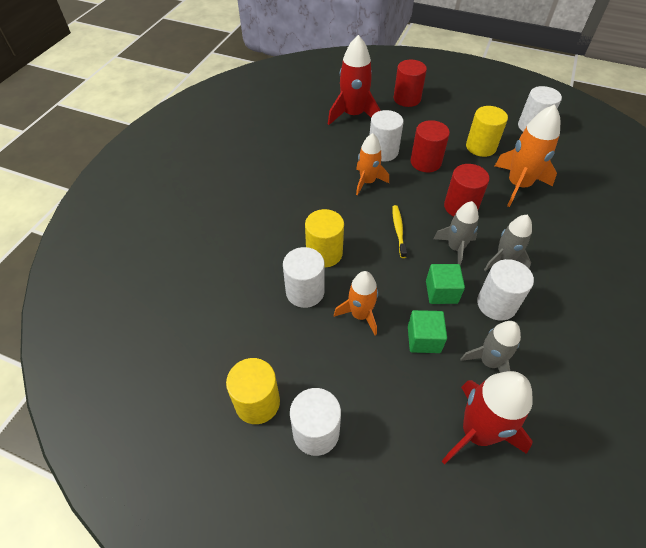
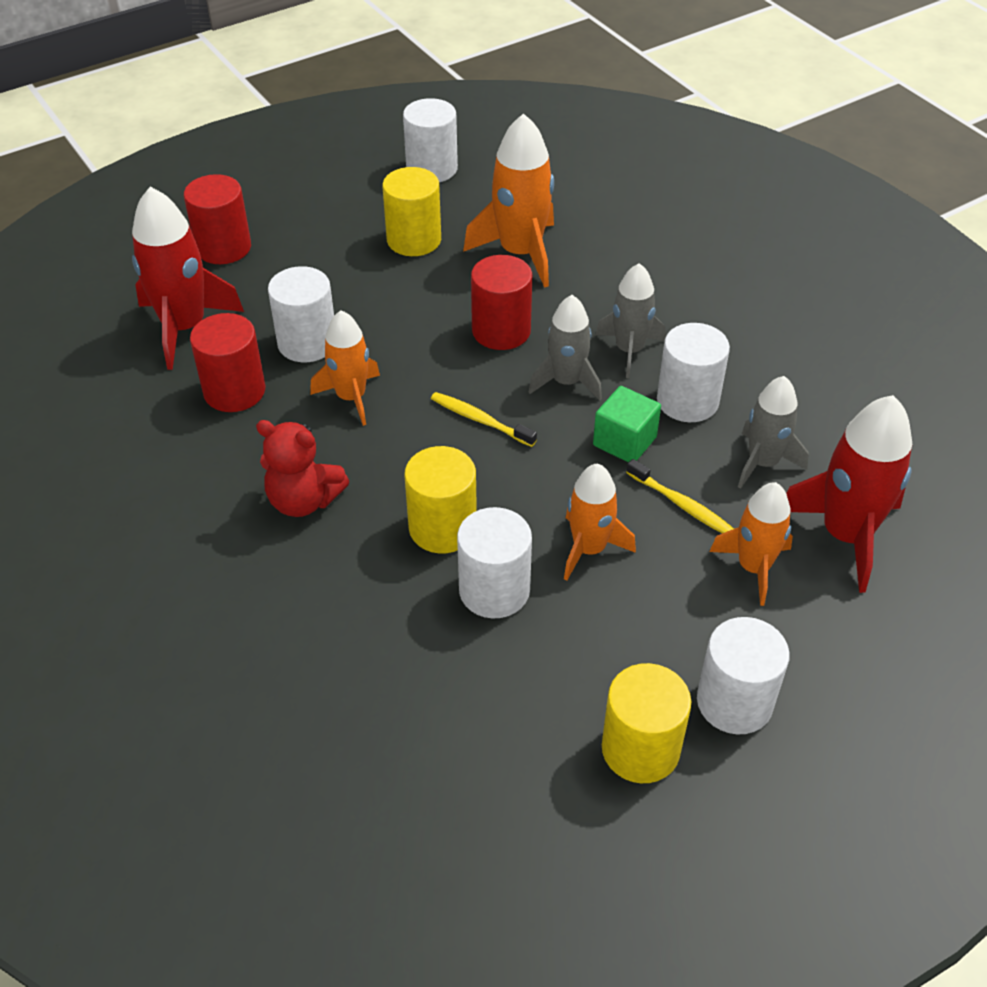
camera: 55 degrees left, 5 degrees down
(298, 200) = (303, 500): none -> red teddy bear
(411, 395) = (753, 567): none -> orange rocket
(423, 339) = (682, 505): green cube -> yellow toothbrush
(425, 162) = (380, 312): red cylinder -> red cylinder (234, 391)

